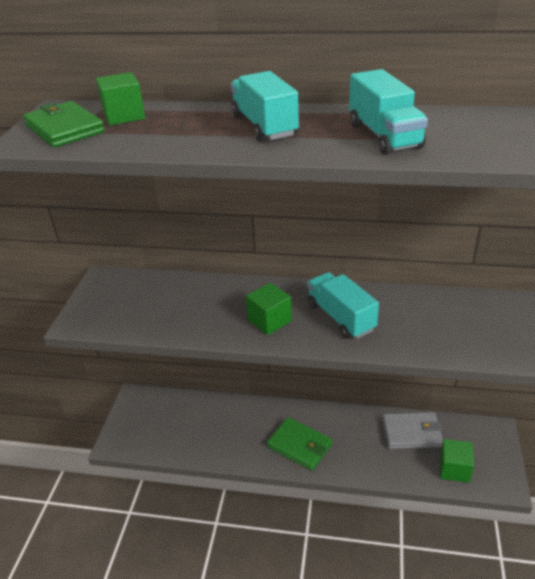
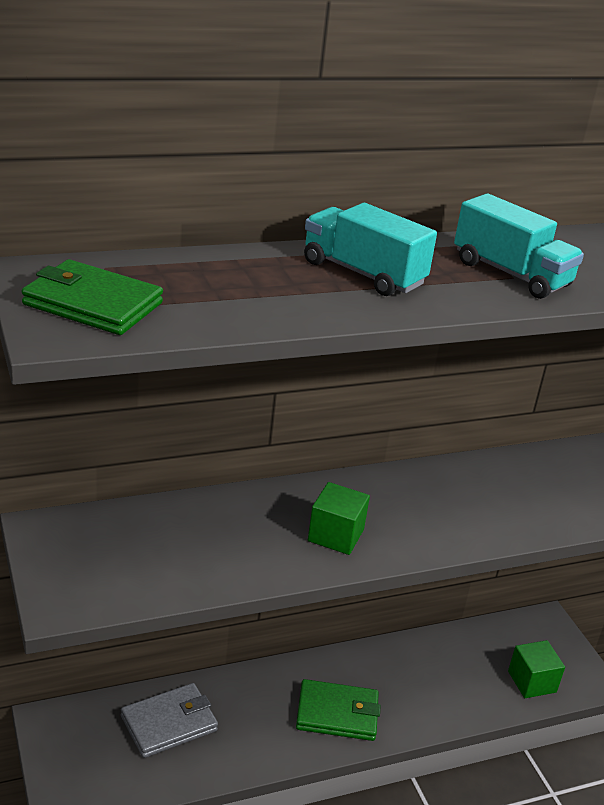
camera: 35 degrees left, 5 degrees down
(124, 116) = (155, 275): green cube -> none
(340, 317) = (417, 511): turquoise truck -> none
(412, 433) = (461, 653): grey wallet -> grey wallet (169, 723)

